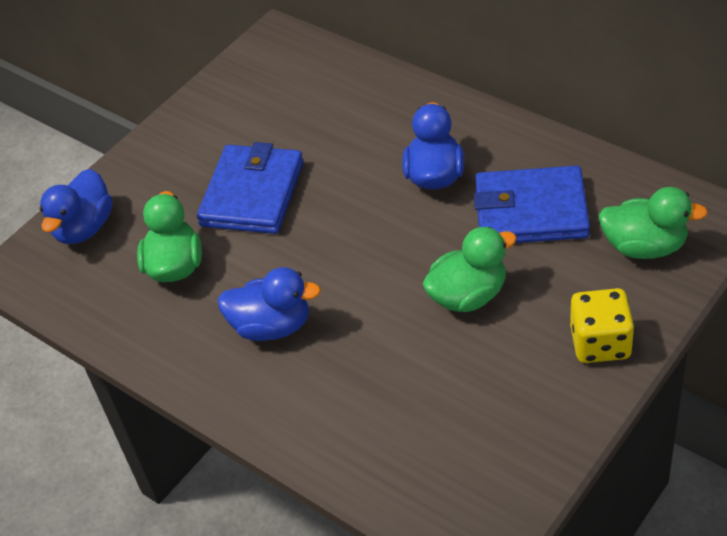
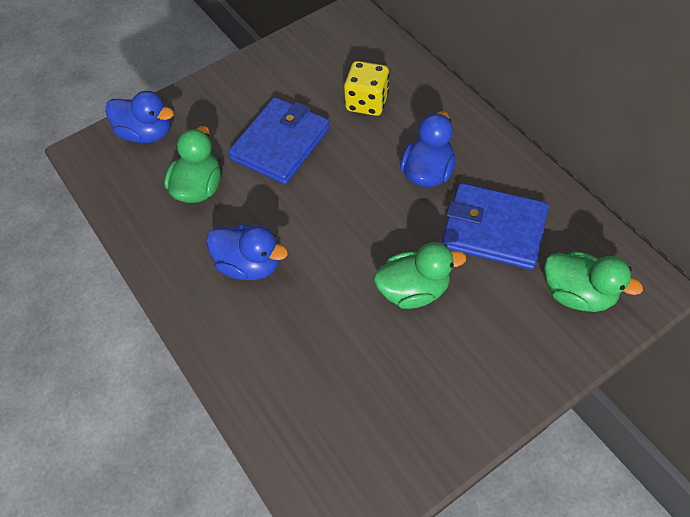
camera: 15 degrees right, 10 degrees up
(84, 228) = (147, 133): blue duck -> blue duck turned 105 degrees counterclockwise
(600, 343) = (506, 372): yellow dice -> yellow dice (367, 102)

